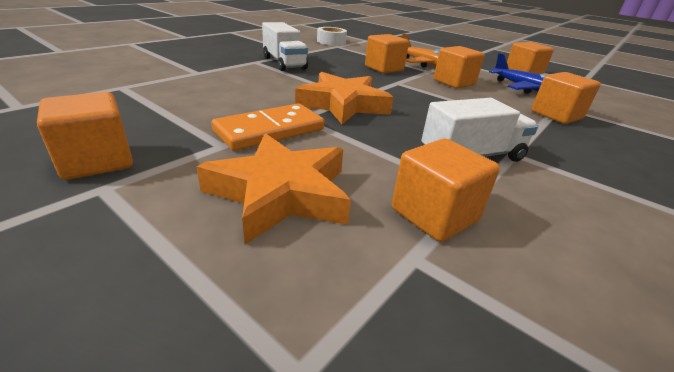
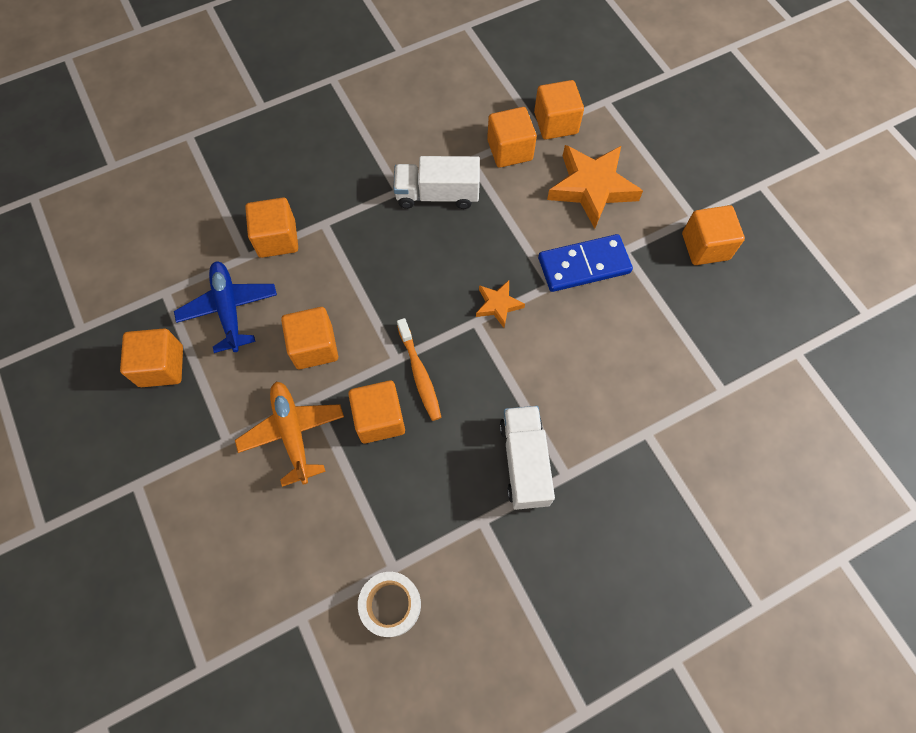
camera: 155 degrees left, 35 degrees up
(270, 130) = (584, 265): orange domino -> blue domino
(343, 104) = (498, 305): orange star -> orange star, size x0.51
(375, 79) = (419, 374): none -> orange toothbrush
(391, 277) = (555, 123): none -> orange cube

